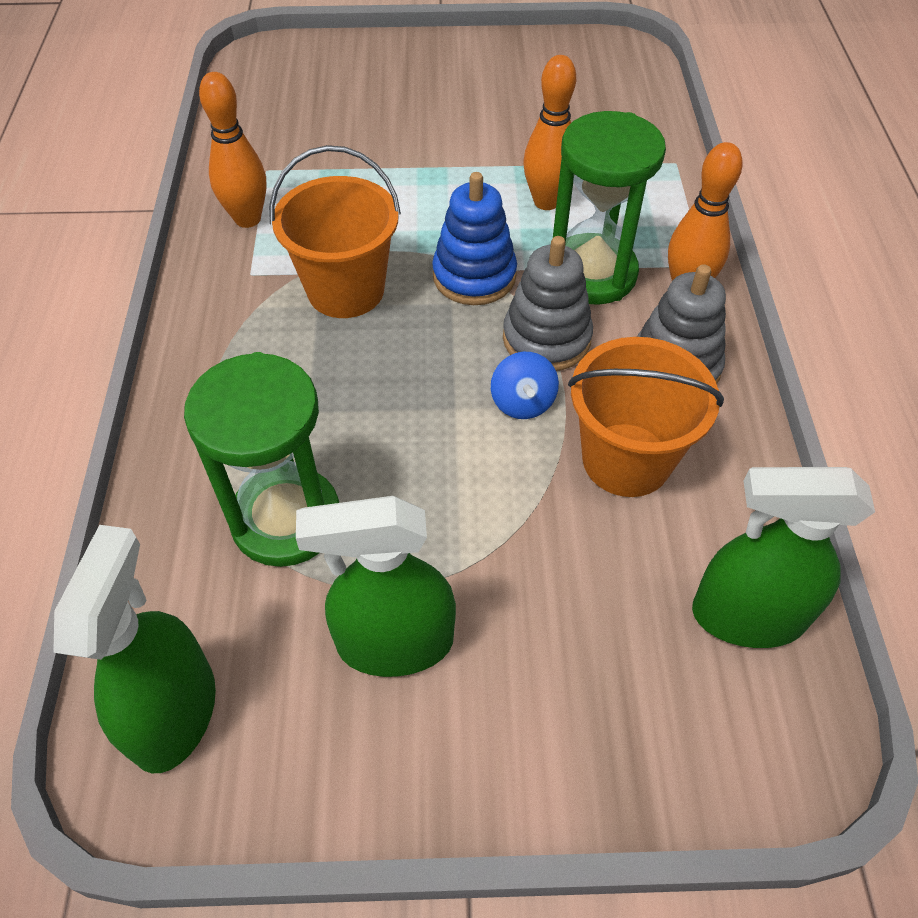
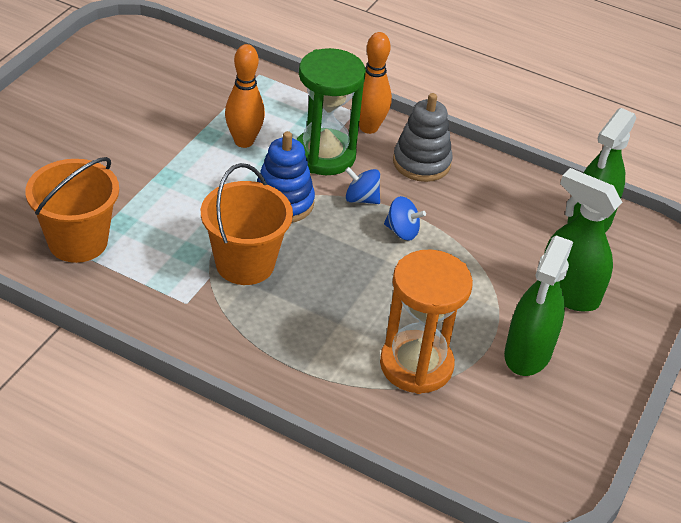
camera: 65 degrees left, 10 degrees down
(174, 712) = (517, 460): green spray bottle -> green spray bottle (567, 293)
(247, 219) = (125, 282): orange bowling pin -> none
(286, 519) = (416, 365): green hourglass -> orange hourglass
(546, 339) = (361, 199): grey stacking toy -> blue spinning top
(626, 460) = (471, 213): orange bucket -> orange bucket (78, 241)

